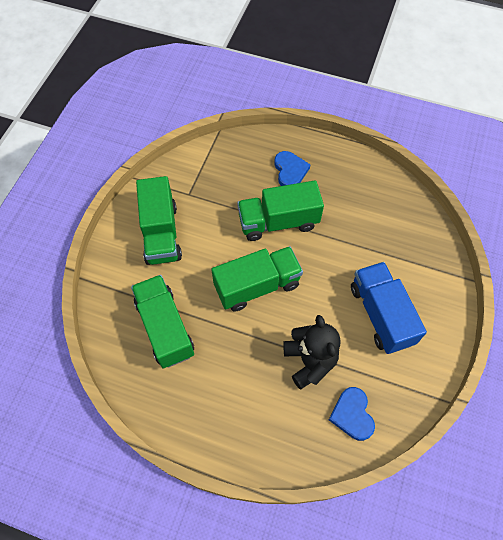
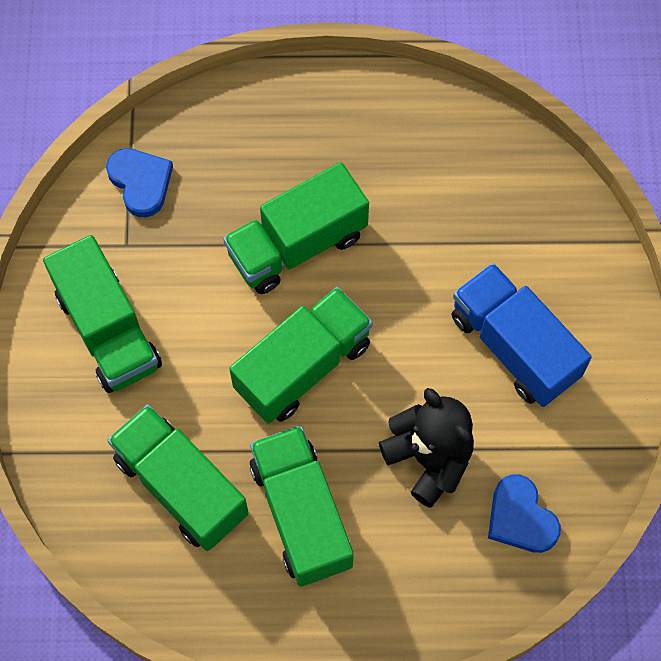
camera: 20 degrees left, 5 degrees up
(225, 367) = (301, 514): none -> green truck
(290, 171) = (283, 146): blue heart -> blue heart (140, 182)

